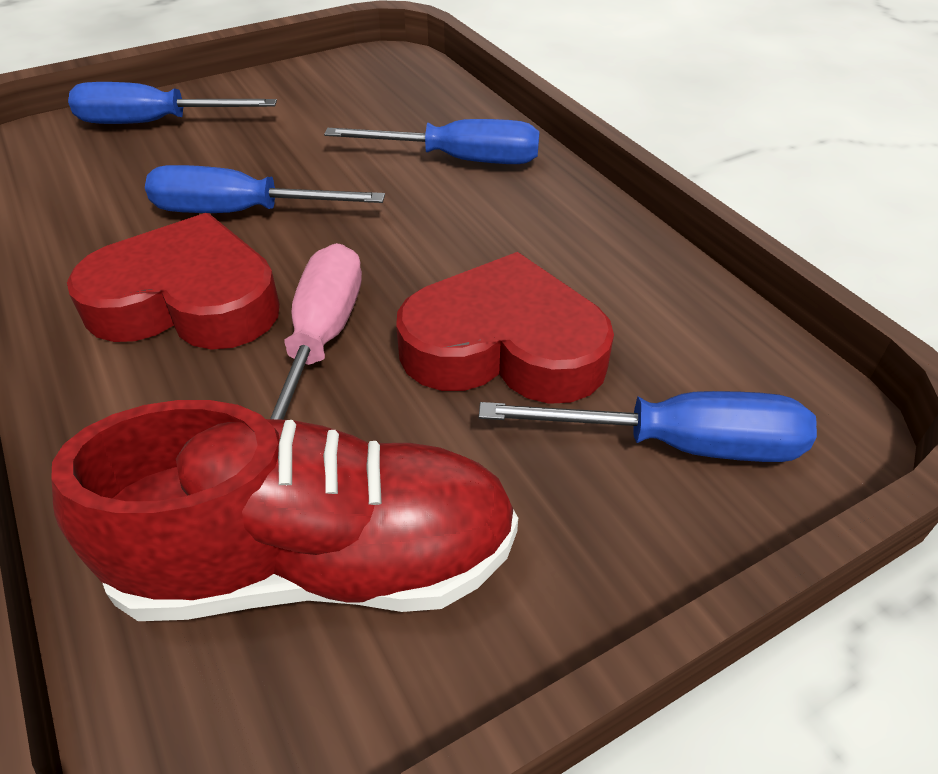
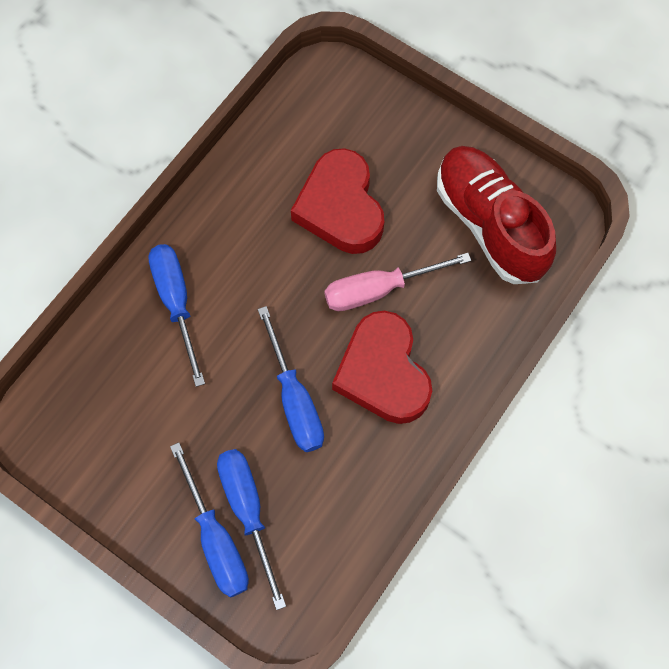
camera: 115 degrees left, 25 degrees up
(678, 444) = (365, 122): blue screwdriver -> blue screwdriver (248, 511)

